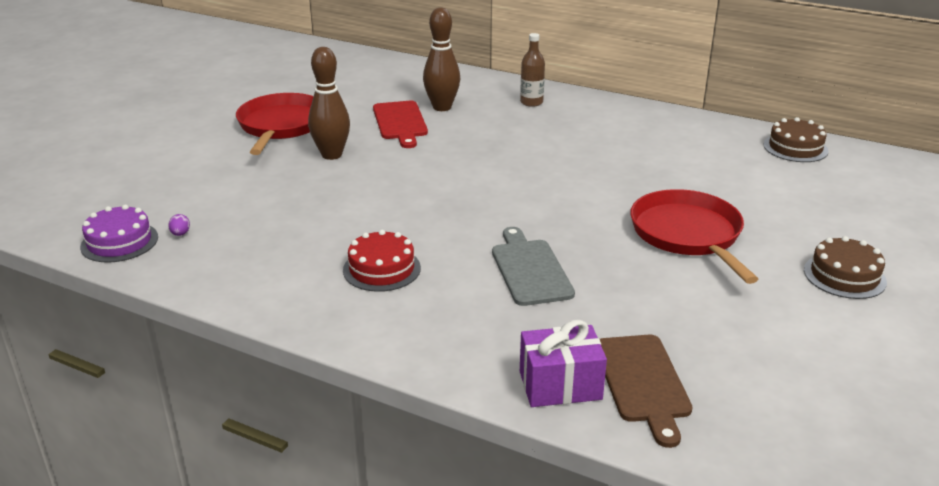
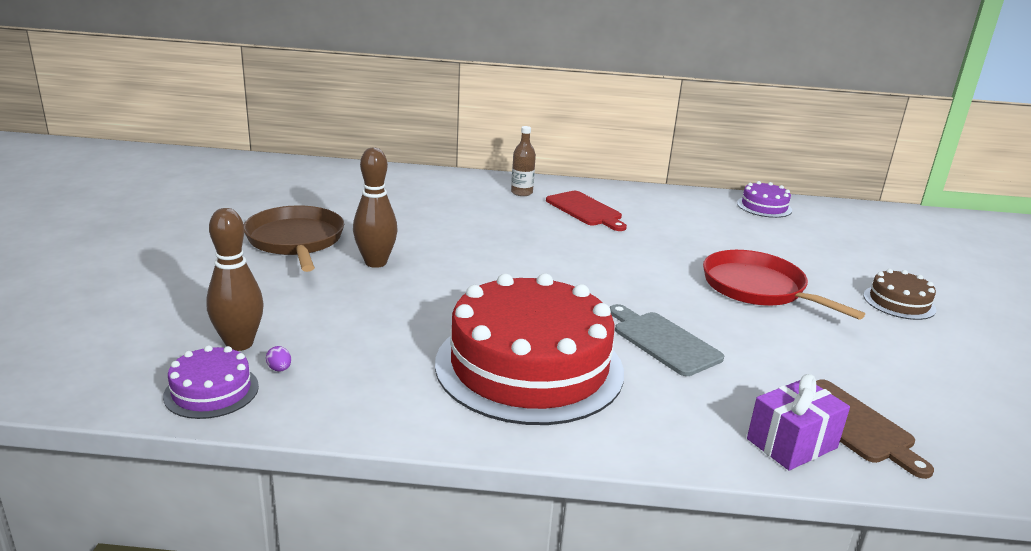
camera: 25 degrees left, 5 degrees down
(281, 126) = (296, 240): red pan -> brown pan
(382, 269) = (529, 366): red cake -> red cake, size x2.29
(400, 122) = (416, 223): red cutting board -> red cutting board (585, 210)
(442, 107) = (444, 205): brown bowling pin -> brown bowling pin (239, 344)
(795, 148) = (764, 207): brown cake -> purple cake

